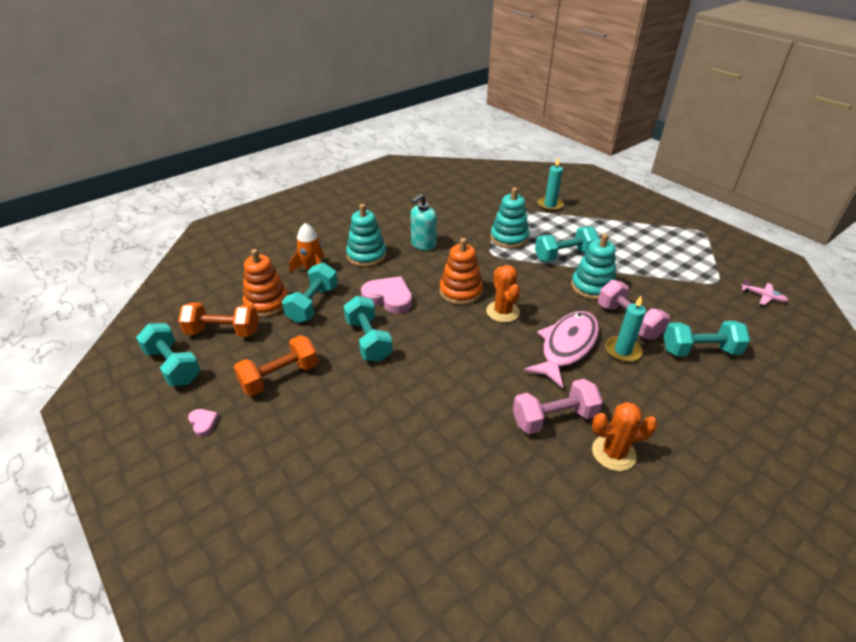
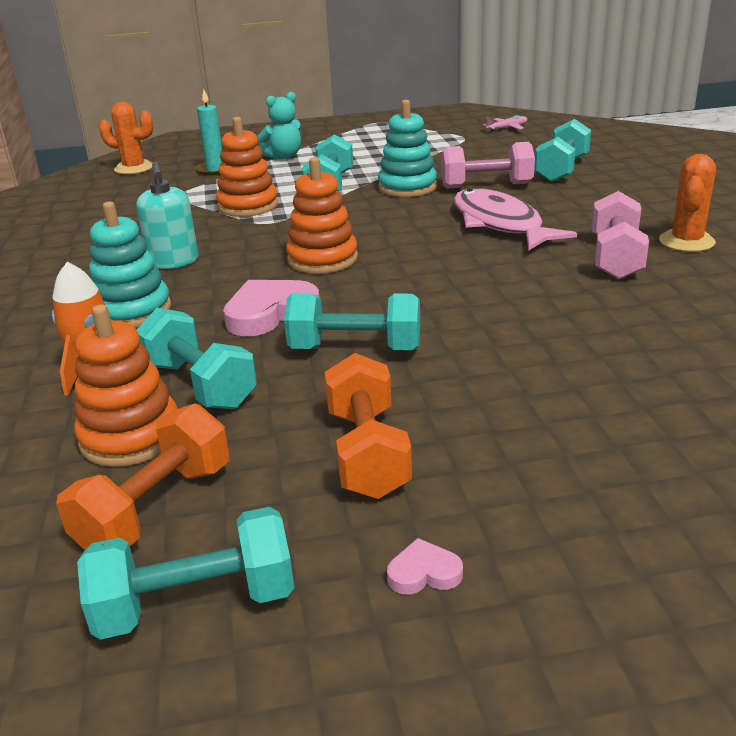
camera: 60 degrees left, 10 degrees down
(502, 312) = (397, 243): orange cactus -> orange cactus (134, 168)
(509, 238) = (248, 206): turquoise stacking toy -> orange stacking toy
(595, 220) = (284, 156): none -> turquoise teddy bear
(622, 351) = (532, 200): turquoise candle -> none

